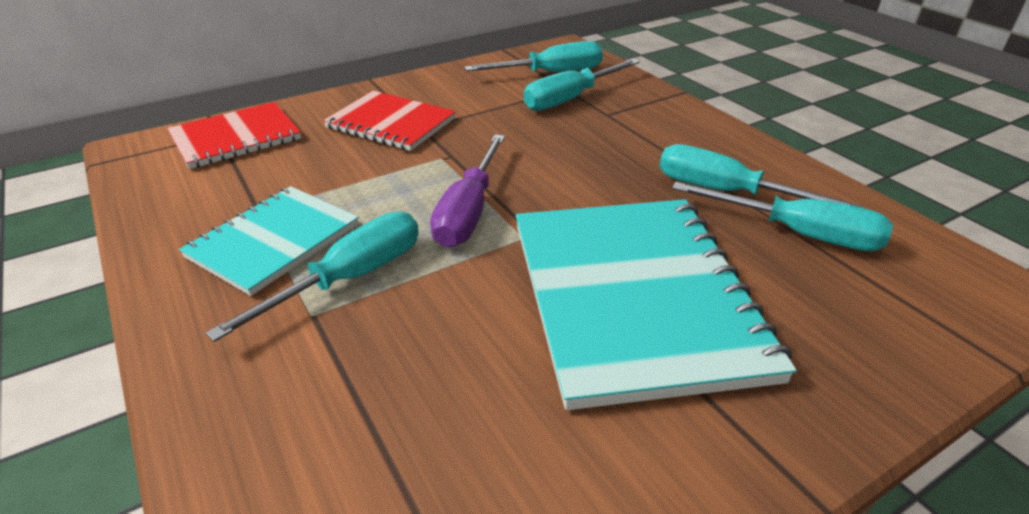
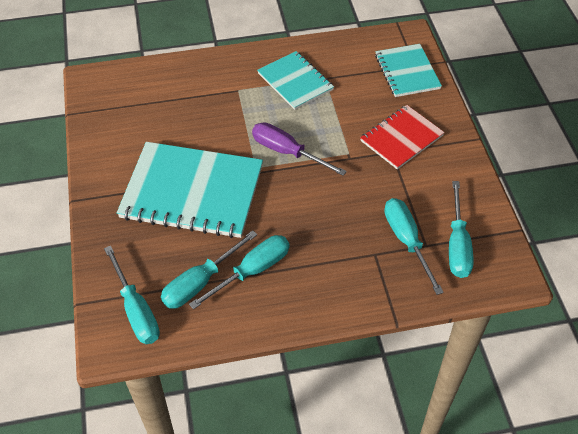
camera: 110 degrees right, 15 degrees up
(236, 137) = (407, 72): red notebook -> turquoise notebook
(349, 278) = (255, 102): turquoise screwdriver -> turquoise screwdriver (136, 310)

